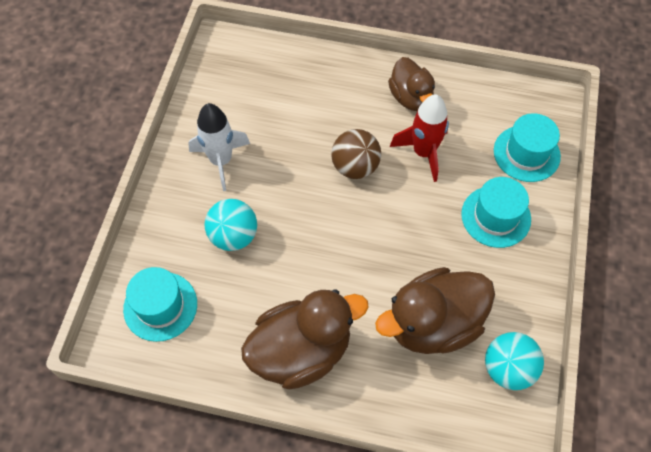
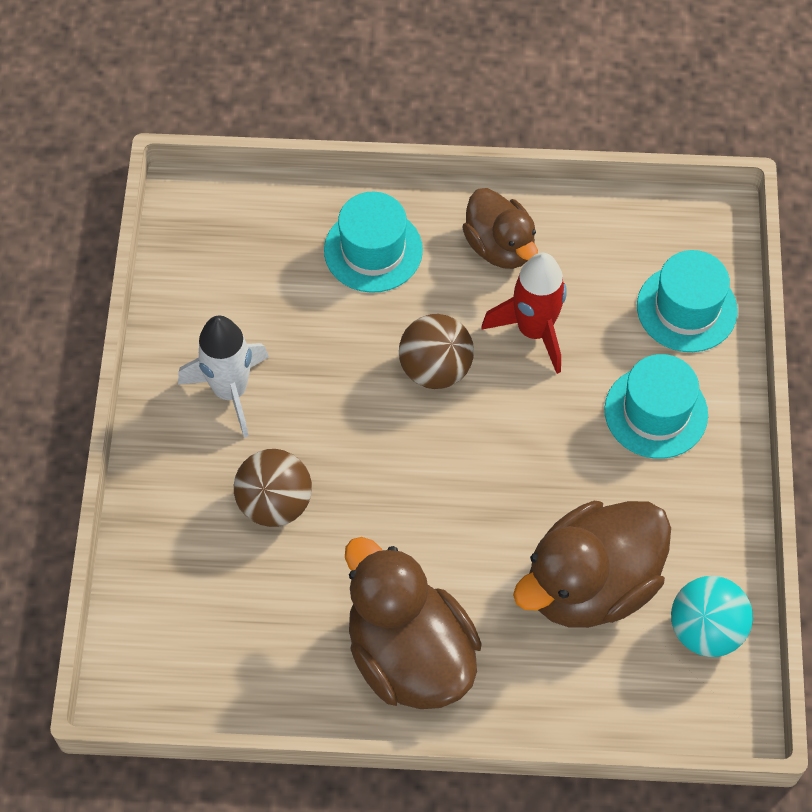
camera: 10 degrees left, 0 degrees up
(160, 306) = (190, 624): turquoise hat -> turquoise hat (373, 250)
(233, 236) = (275, 503): turquoise ball -> brown ball
(301, 351) = (409, 655): brown duck -> brown duck turned 90 degrees counterclockwise

